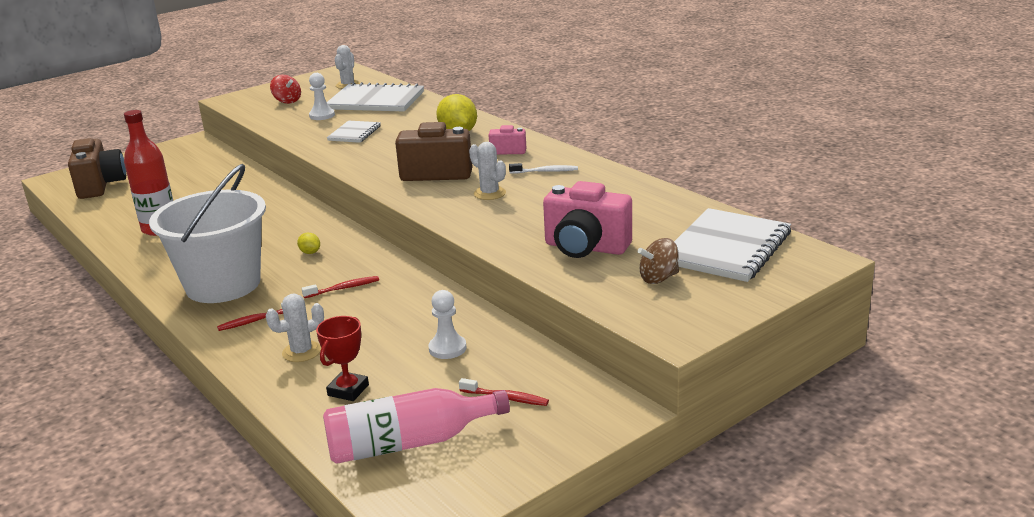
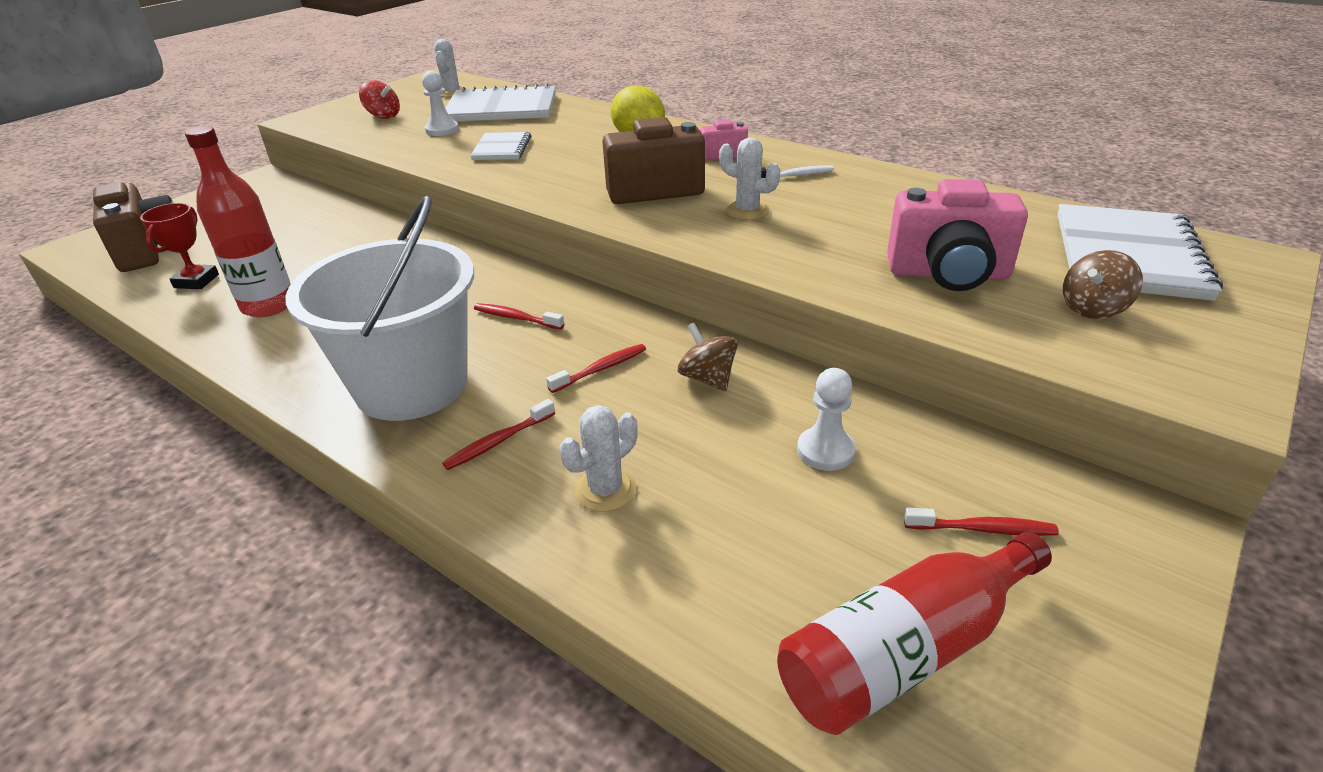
camera: 15 degrees left, 10 degrees up
(310, 252) = (516, 318): yellow lemon -> red toothbrush
(348, 390) = (728, 554): red trophy -> red trophy (196, 281)
(407, 301) = (707, 378): none -> brown spinning top
(409, 443) = (905, 651): pink bottle -> red bottle

